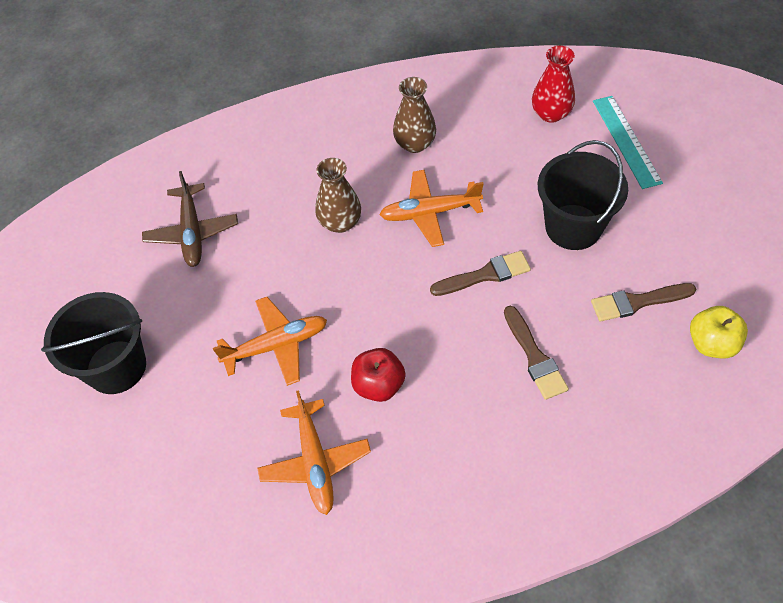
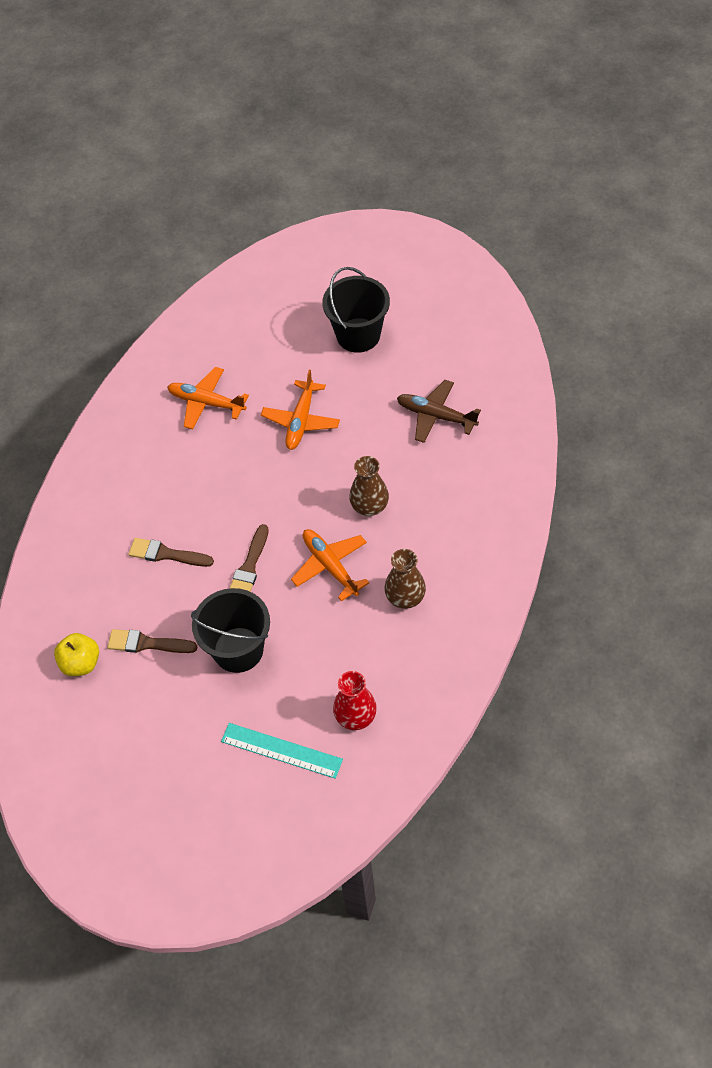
camera: 125 degrees right, 0 degrees up
(378, 385) = (225, 459): red apple -> none
(430, 213) = (330, 566): orange plane -> orange plane turned 60 degrees counterclockwise
(637, 302) = (147, 643): brown brush -> brown brush turned 105 degrees counterclockwise

